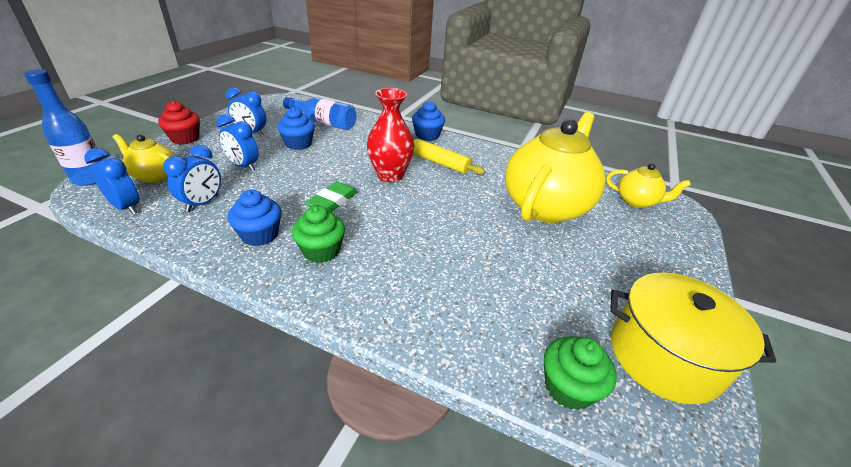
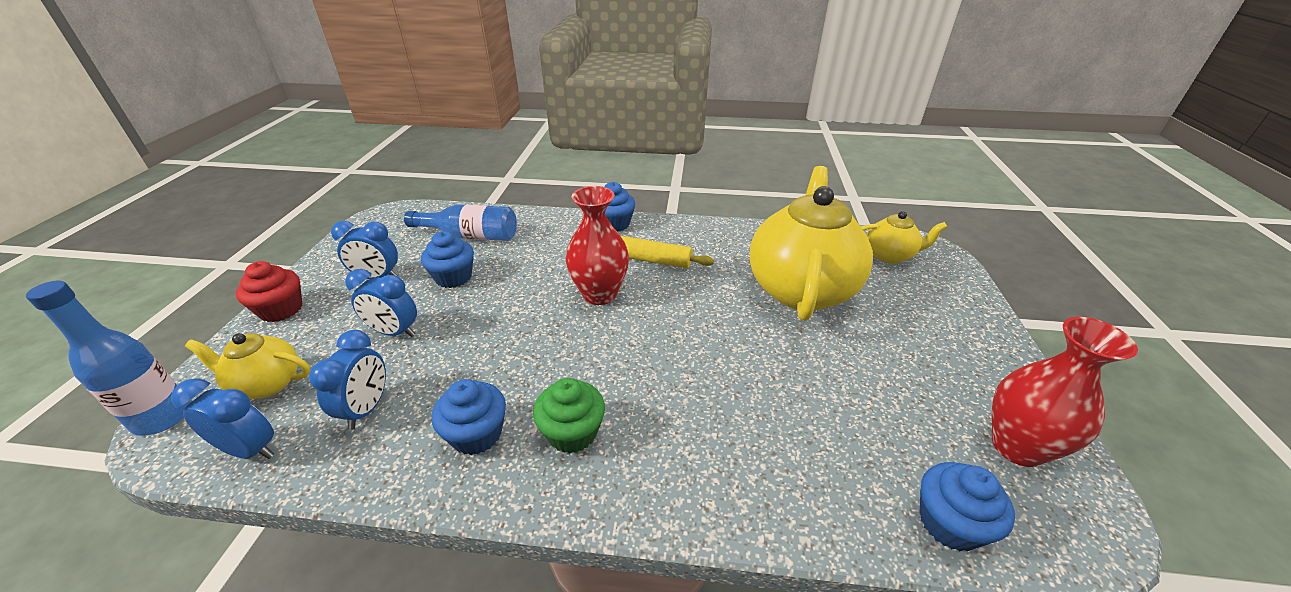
camera: 15 degrees left, 0 degrees up
(333, 201) = (547, 353): green eraser -> none
(568, 387) = (949, 523): green cupcake -> blue cupcake
(663, 356) = (1017, 447): yellow pot -> red vase

